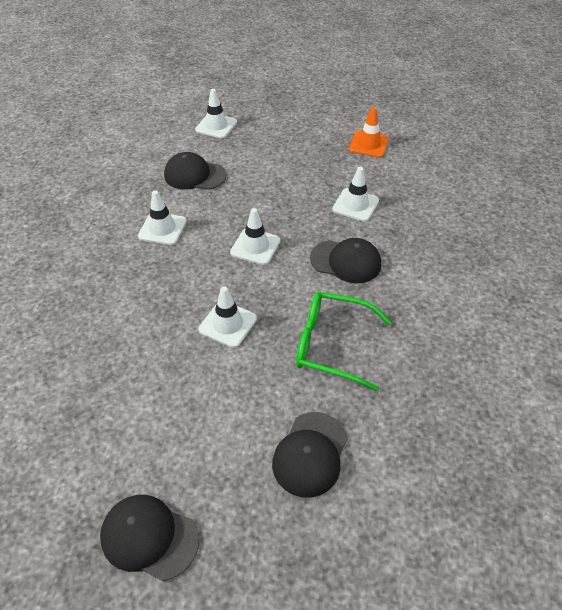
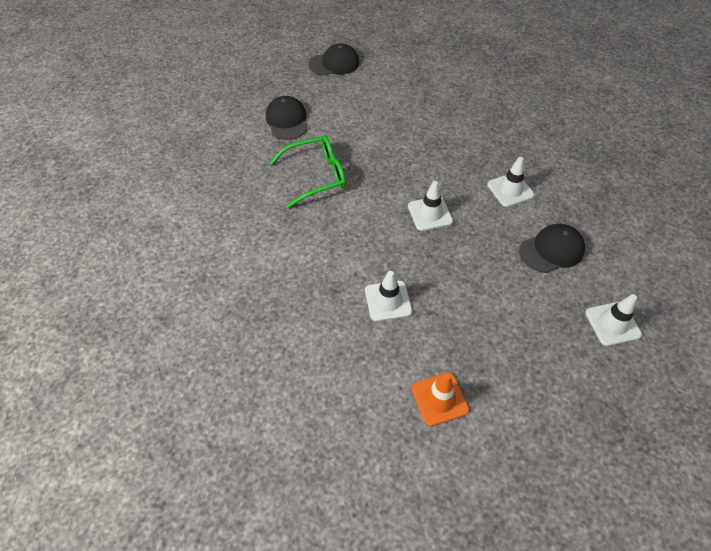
camera: 145 degrees right, 5 degrees up
(228, 324) = (391, 154): white traffic cone -> none
(346, 261) = (352, 239): black cap -> none

